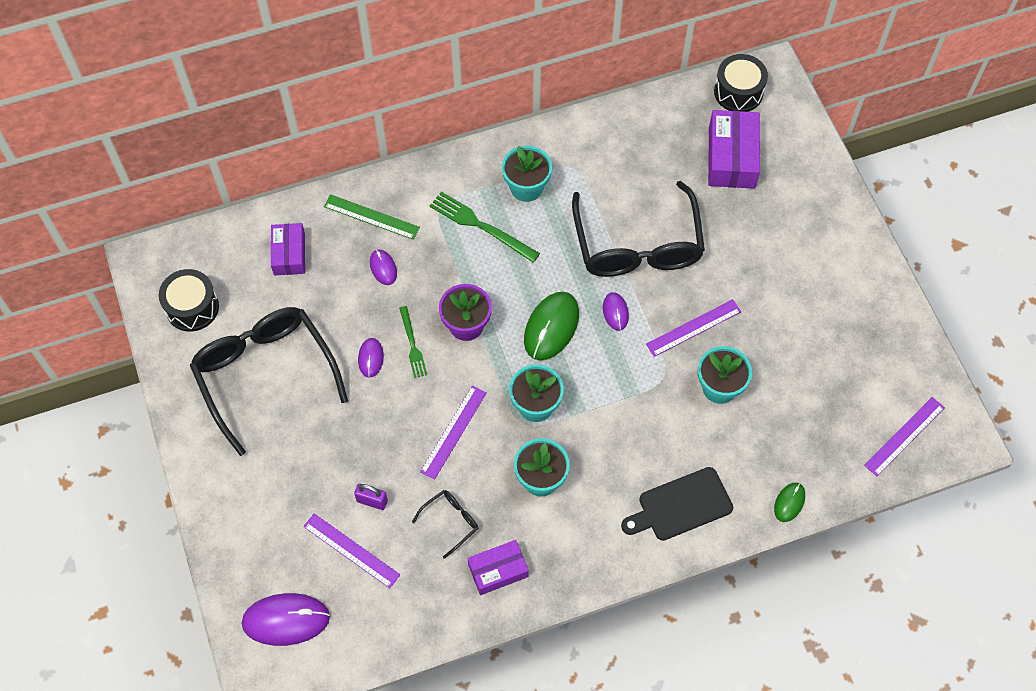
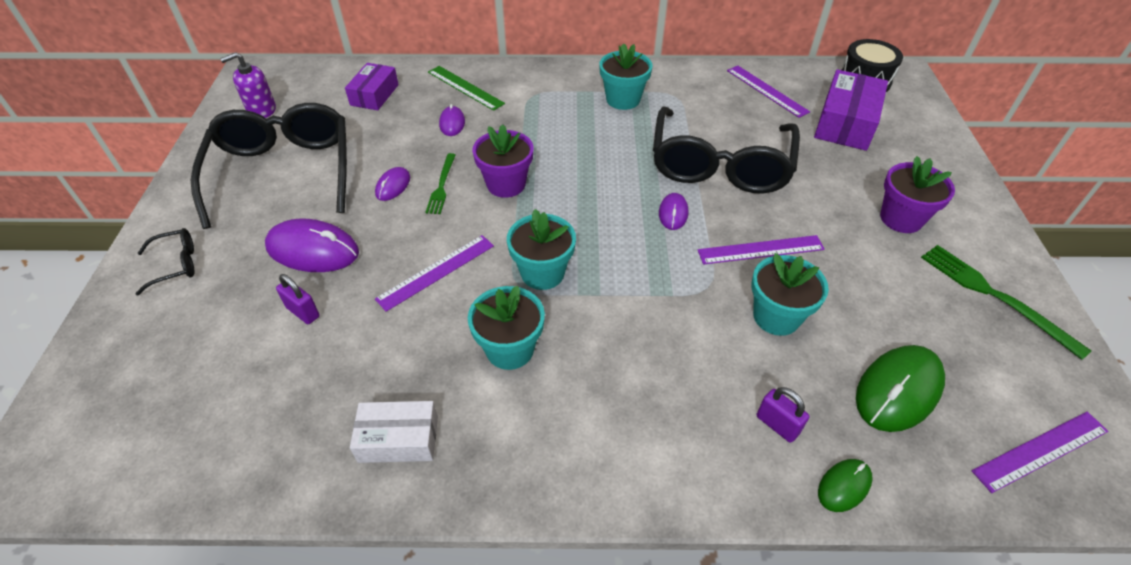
camera: 20 degrees right, 15 degrees down
(192, 307) = (261, 109): black drum -> purple soap dispenser
(286, 620) = (110, 409): purple mouse -> purple mouse (313, 250)
(351, 550) = (243, 356): purple ruler -> purple ruler (766, 91)
(451, 521) = (376, 362): black glasses -> black glasses (176, 265)
(481, 226) = (564, 116): green fork -> green fork (994, 296)
(498, 570) = (398, 439): purple box -> white box
(551, 327) = (595, 208): green mouse -> green mouse (898, 390)
(681, 506) = (681, 439): black cutting board -> none
(739, 474) = (777, 425): none -> purple padlock
(793, 260) = (901, 218): none -> purple flower pot

